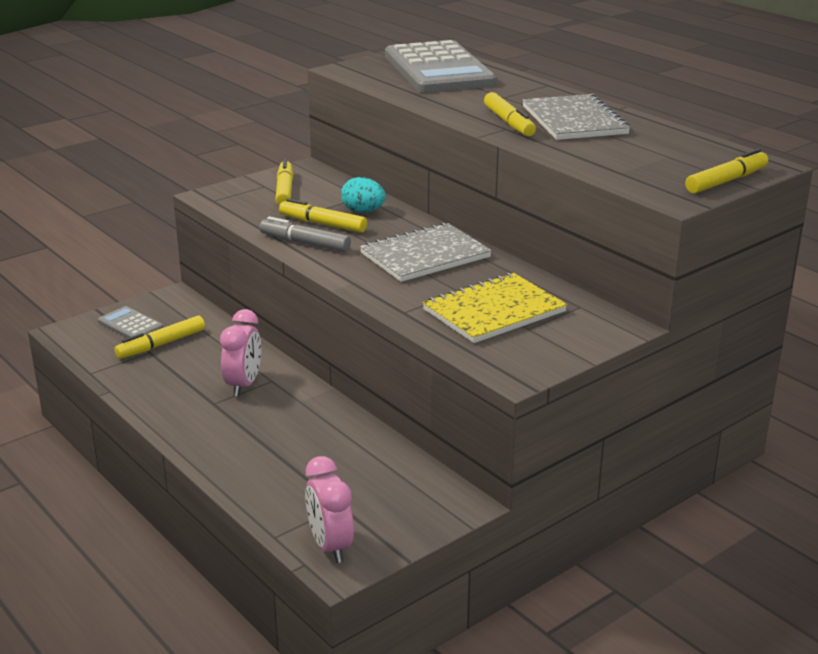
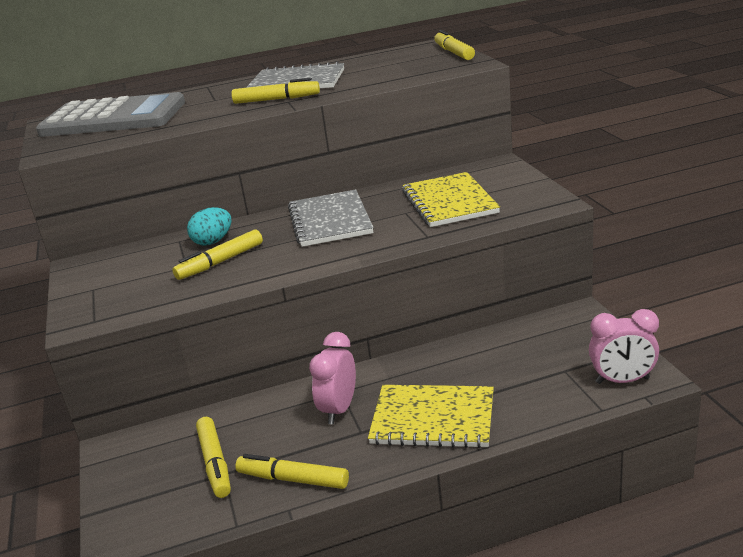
camera: 65 degrees left, 0 degrees up
(130, 325) = (149, 486): grey calculator -> none
(239, 437) = (433, 418): none -> yellow notebook
(243, 385) = (339, 409): pink clock -> pink clock turned 105 degrees counterclockwise
(284, 190) = (118, 278): yellow marker -> yellow marker (293, 479)
(305, 243) = (253, 273): grey marker -> none

